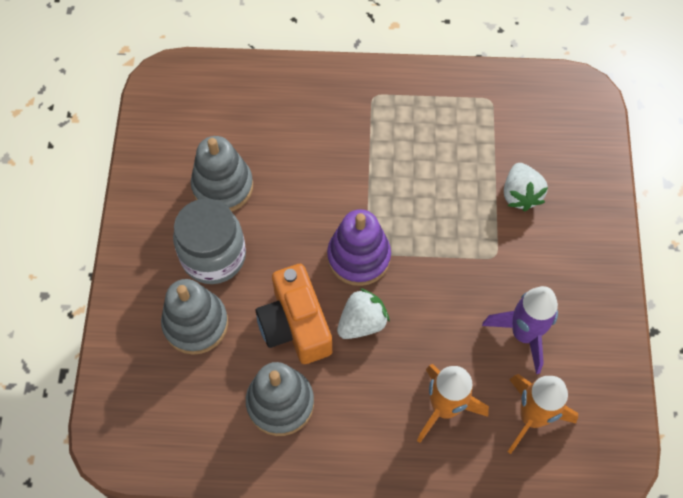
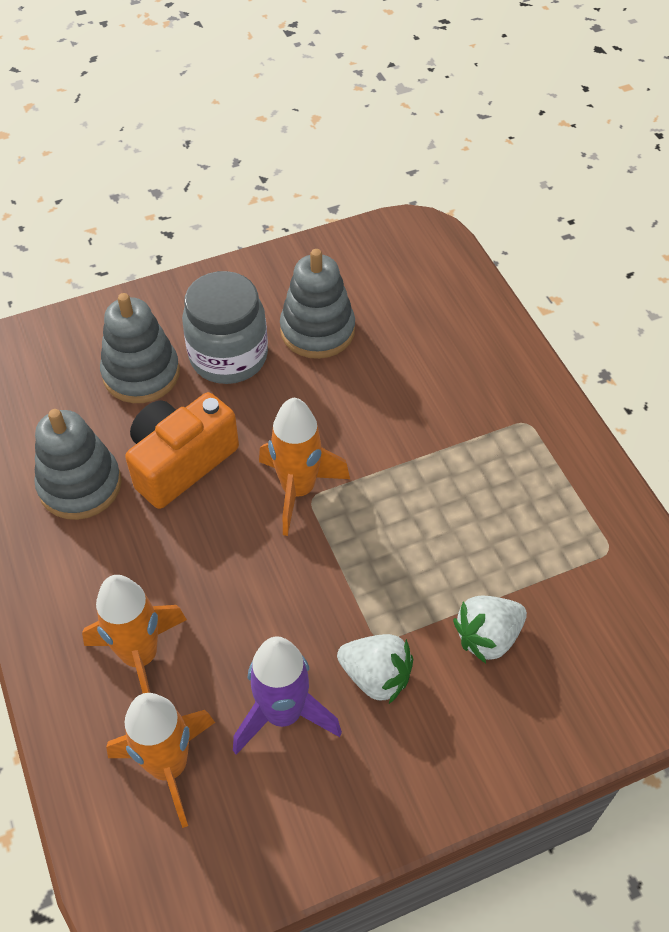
camera: 65 degrees right, 10 degrees down
(358, 257) = (298, 490): purple stacking toy -> orange rocket
(362, 322) = (214, 526): white strawberry -> white strawberry (376, 676)

